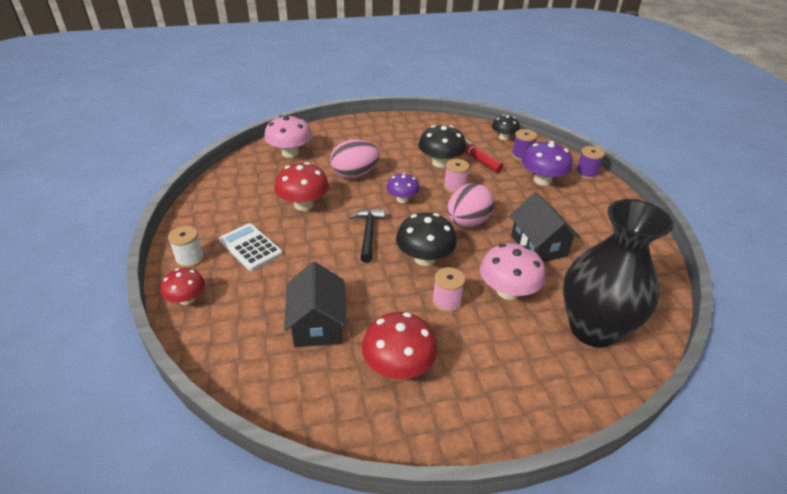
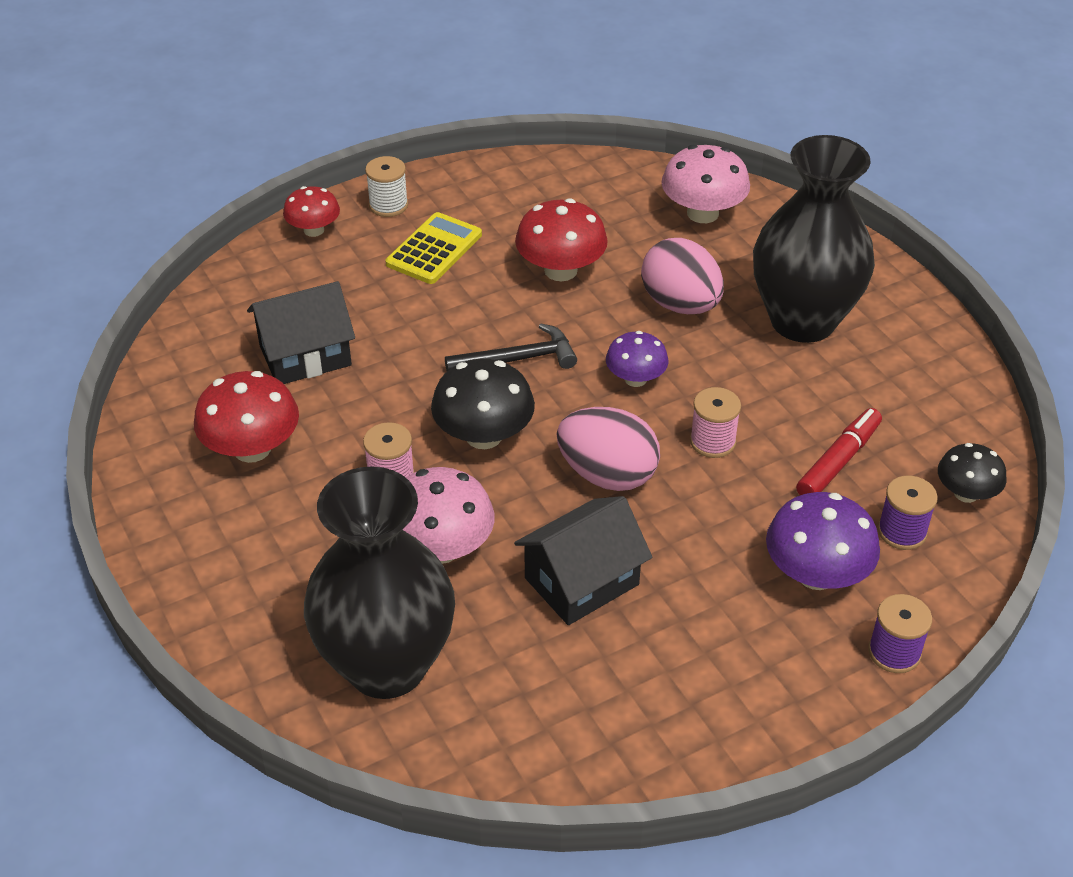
camera: 75 degrees right, 5 degrees up
(250, 247) = (434, 249): white calculator -> yellow calculator
(385, 146) = (802, 321): none -> black vase
(440, 163) = (790, 408): black mushroom -> none

